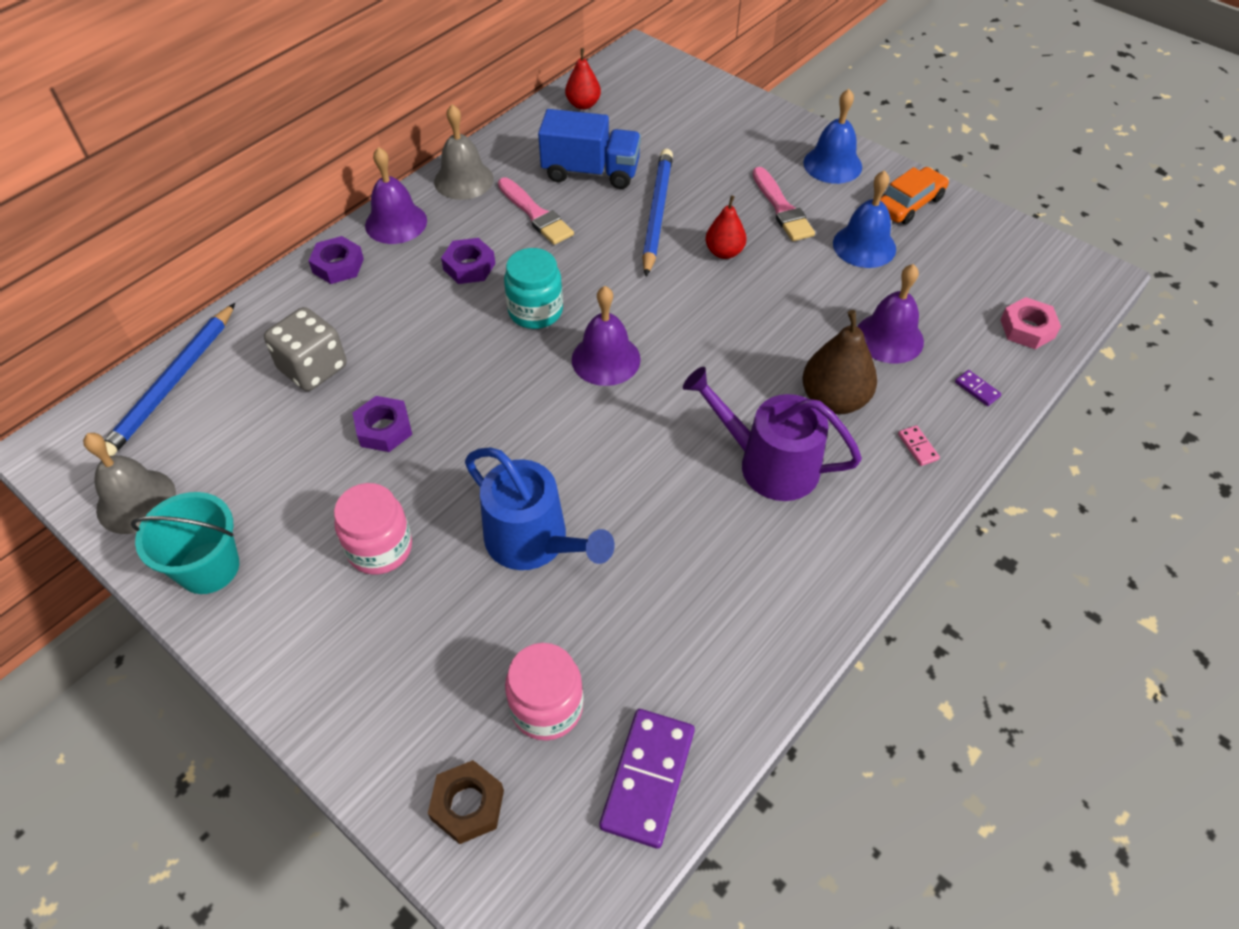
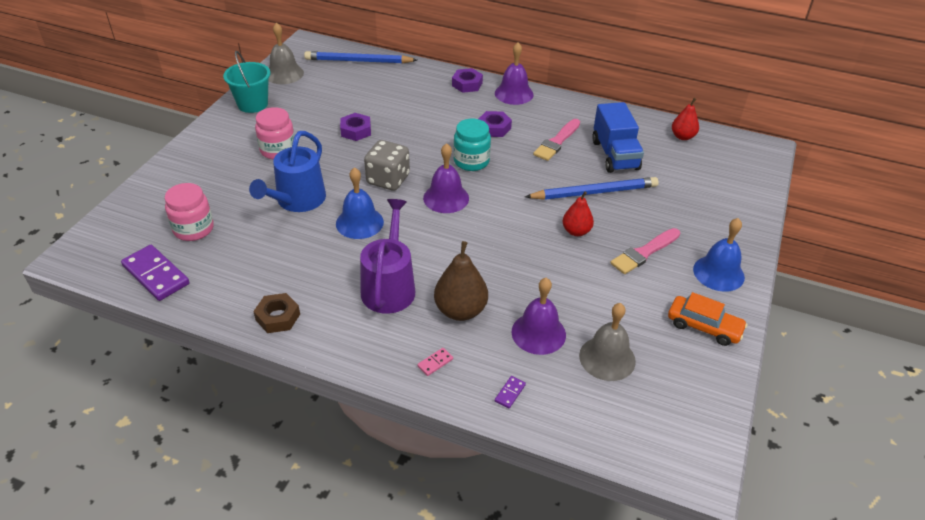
camera: 70 degrees right, 10 degrees down
(313, 368) = (388, 97): grey dice -> grey dice (388, 179)
(463, 180) = (568, 107): grey bell -> grey bell (607, 358)
(468, 805) = (136, 215): brown nut -> brown nut (278, 317)
(647, 778) = (156, 275): purple domino -> purple domino turned 45 degrees clockwise
(864, 246) = (633, 305): blue bell -> blue bell (359, 222)
(1027, 328) = (597, 422): pink nut -> none

